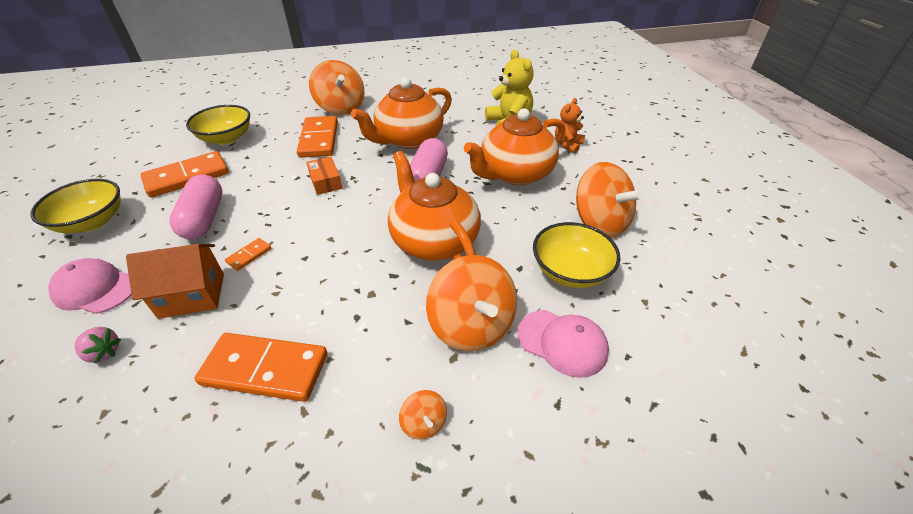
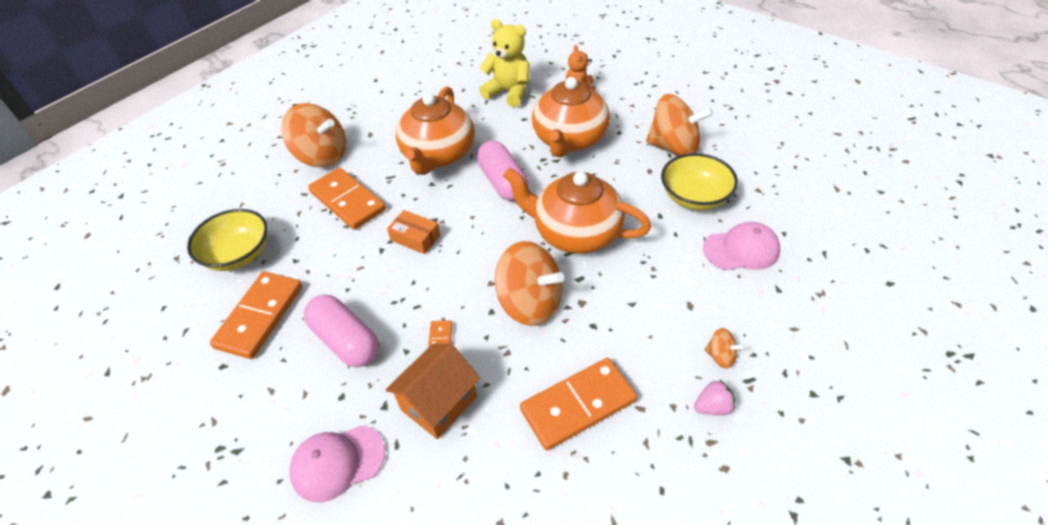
camera: 35 degrees left, 5 degrees up
(92, 222) = (224, 420): yellow bowl -> none
(103, 353) = (431, 494): pink strawberry -> pink strawberry (712, 407)
(471, 326) = (676, 277): orange spinning top -> orange spinning top (530, 303)

